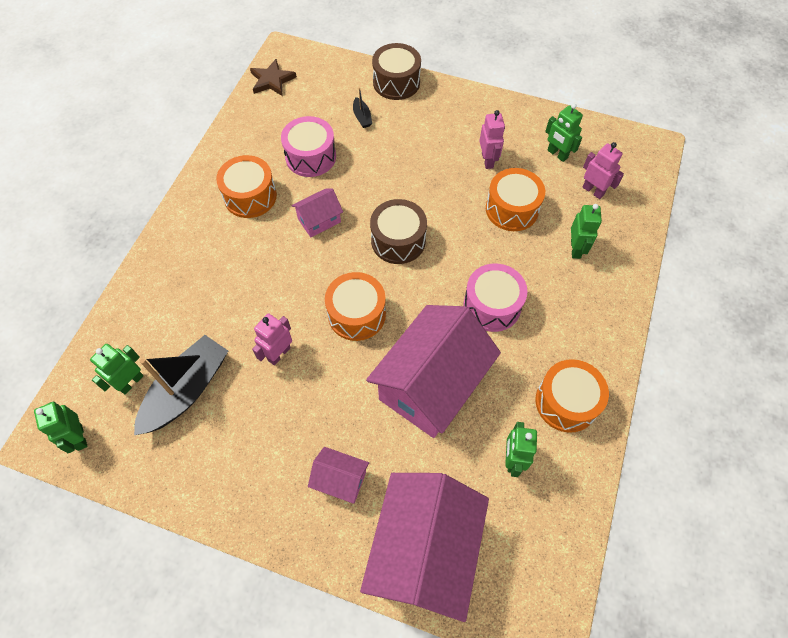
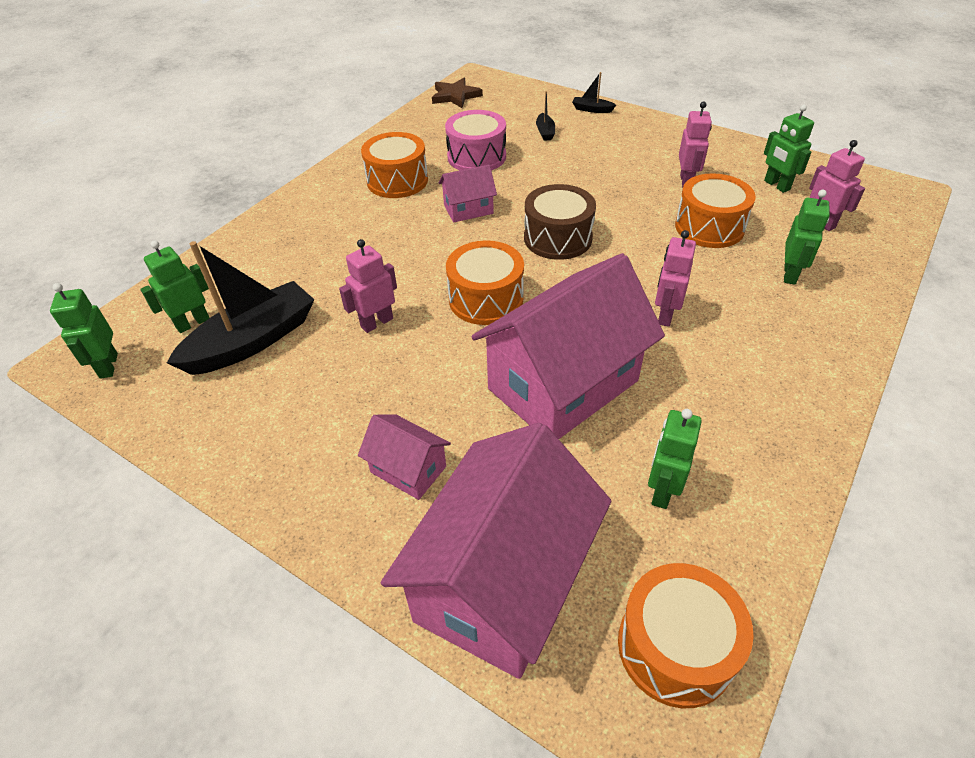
camera: 15 degrees right, 15 degrees down
(396, 82) = (592, 109): brown drum -> black boat
(492, 305) = (665, 315): pink drum -> pink robot
(566, 402) = (755, 436): orange drum -> orange drum (675, 647)

